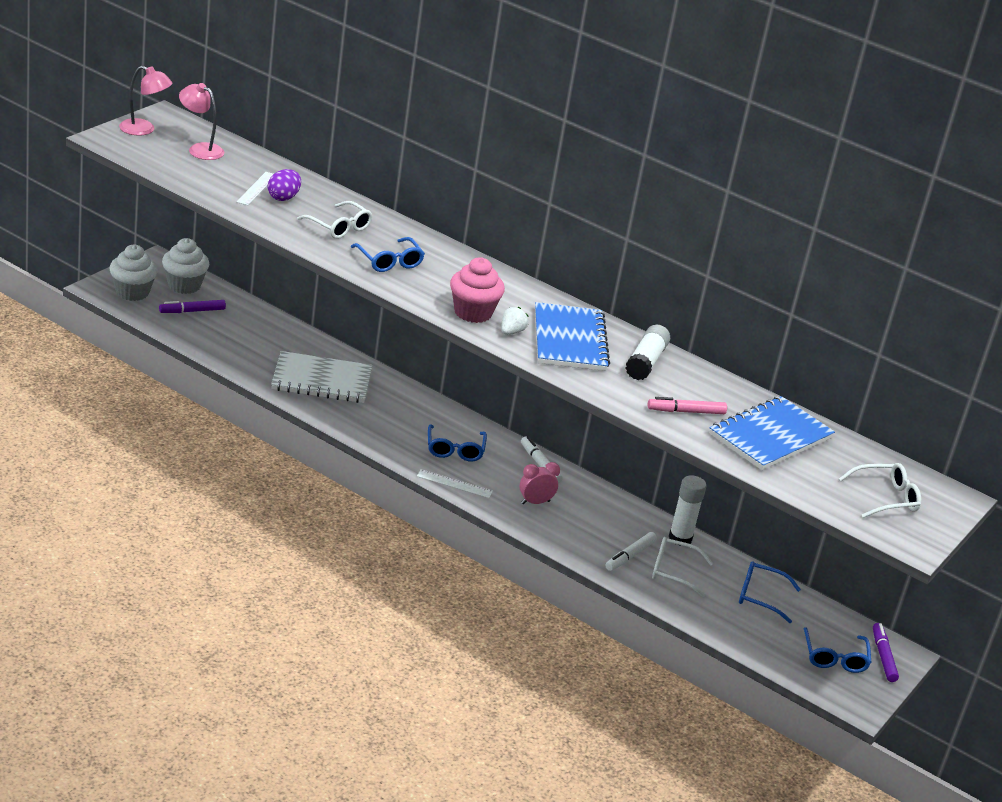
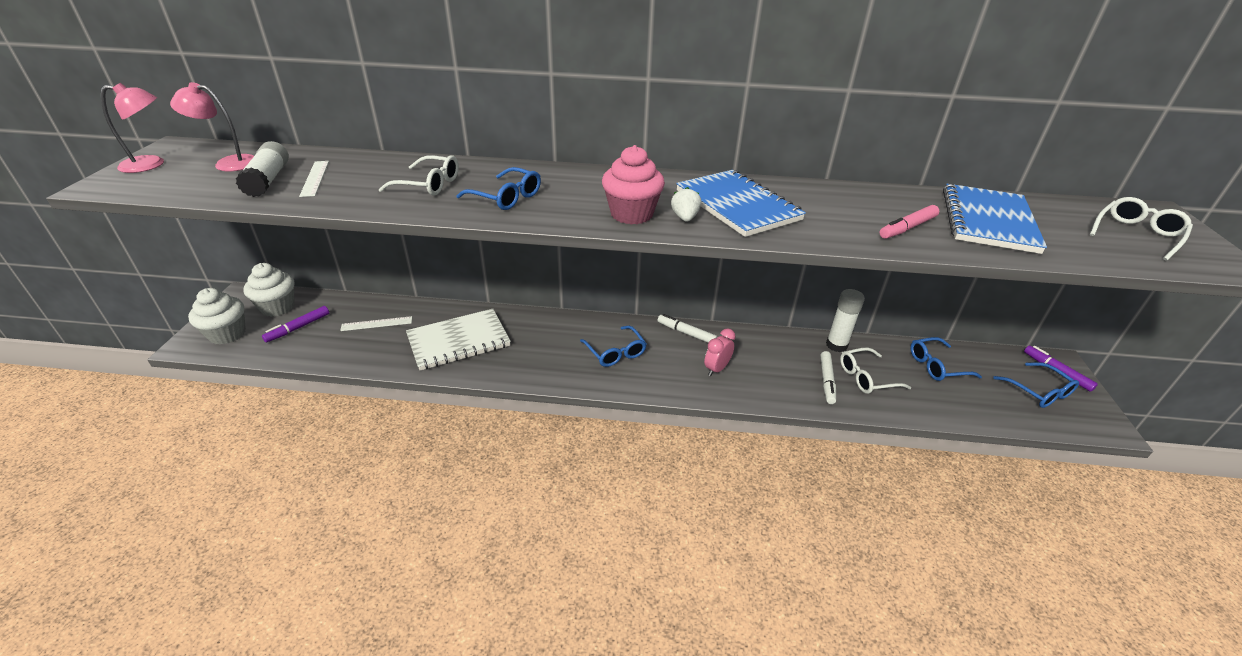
camera: 25 degrees left, 5 degrees up
(283, 197) = (350, 177): purple egg -> none
(454, 484) = (644, 385): white ruler -> white ruler (377, 324)
(645, 362) = (815, 199): white glue stick -> white glue stick (268, 180)

